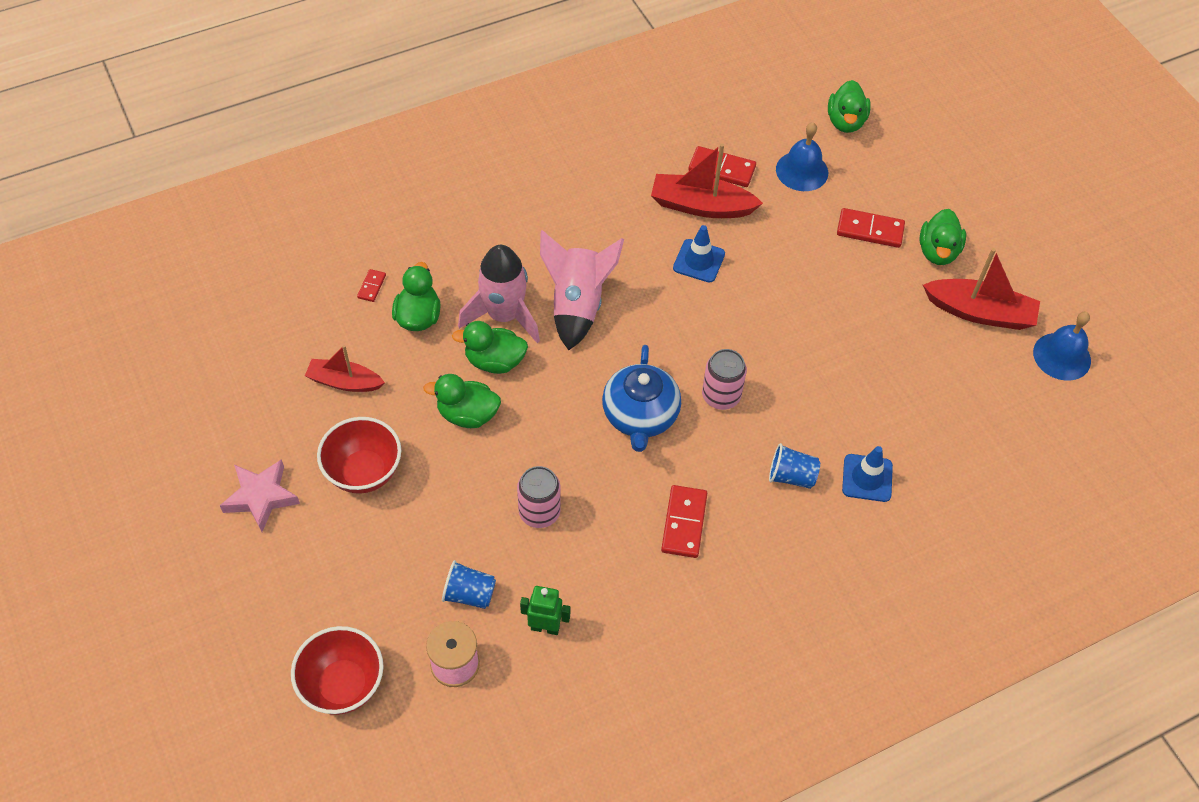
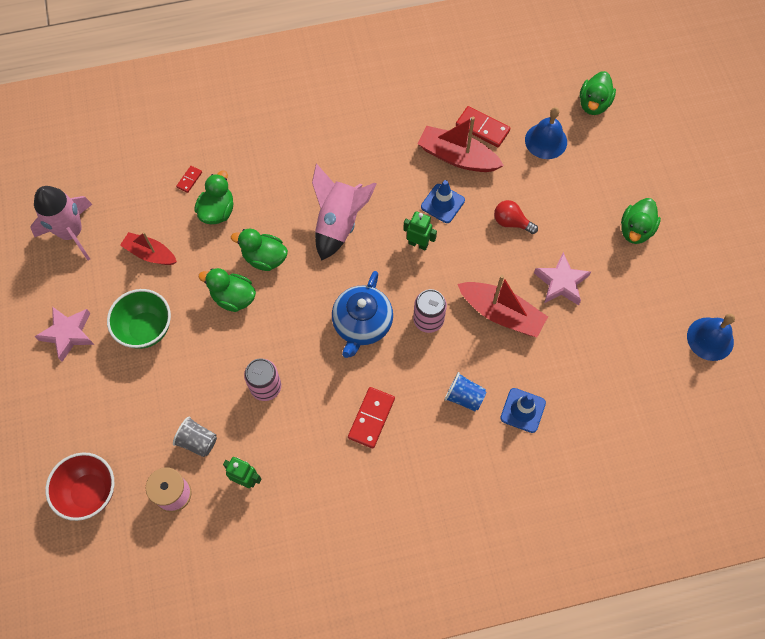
camera: 15 degrees right, 10 degrees up
(364, 472) = (146, 329): red bowl -> green bowl
(469, 594) = (197, 441): blue cup -> grey cup
(504, 315) = (281, 222): pink rocket -> pink rocket (71, 233)
(682, 311) = (418, 244): none -> green robot
(788, 268) = (511, 222): none -> red light bulb
(868, 325) = (561, 282): none -> pink star
(870, 230) = (586, 201): red domino -> none
(980, 312) = (654, 288): red boat -> red boat (501, 314)

